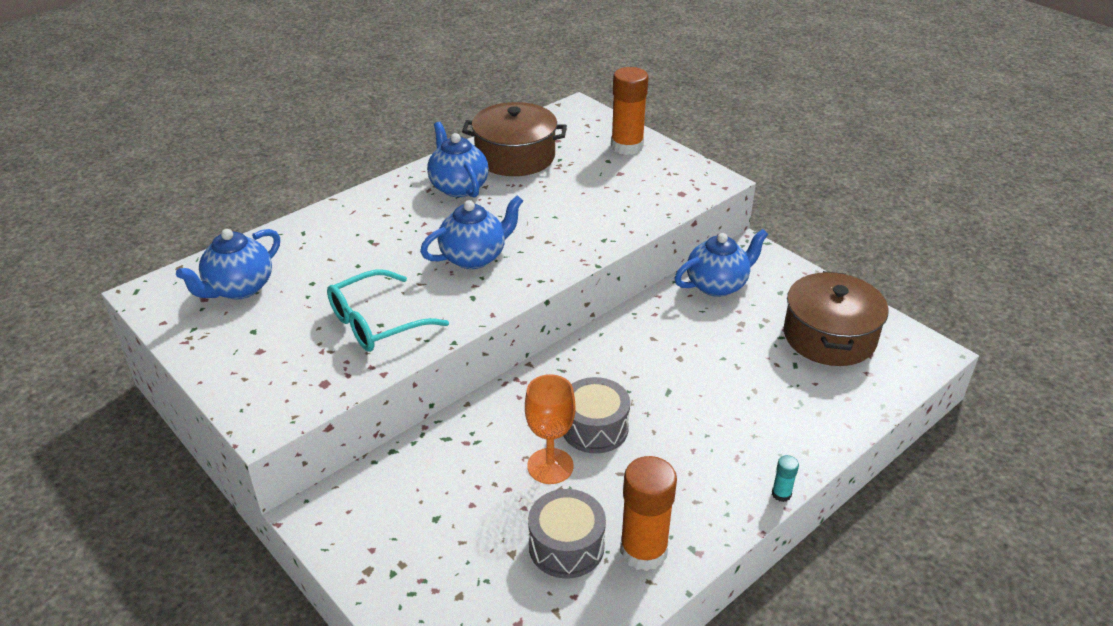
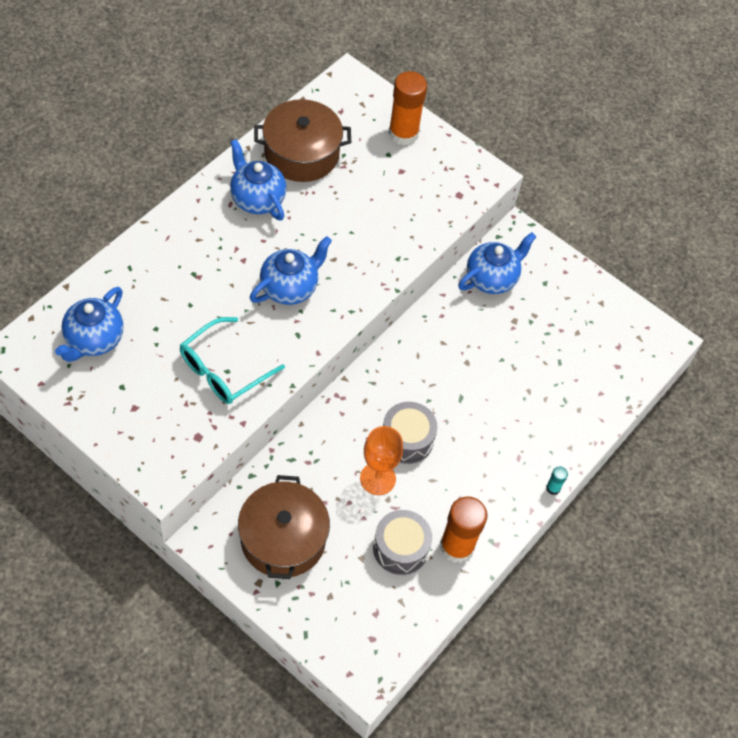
camera: 15 degrees left, 20 degrees up
(829, 336) = (586, 329): brown pot -> brown pot (283, 539)

